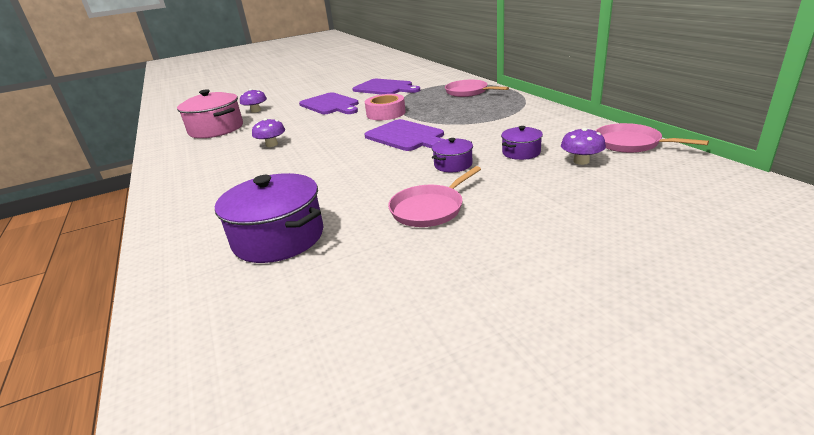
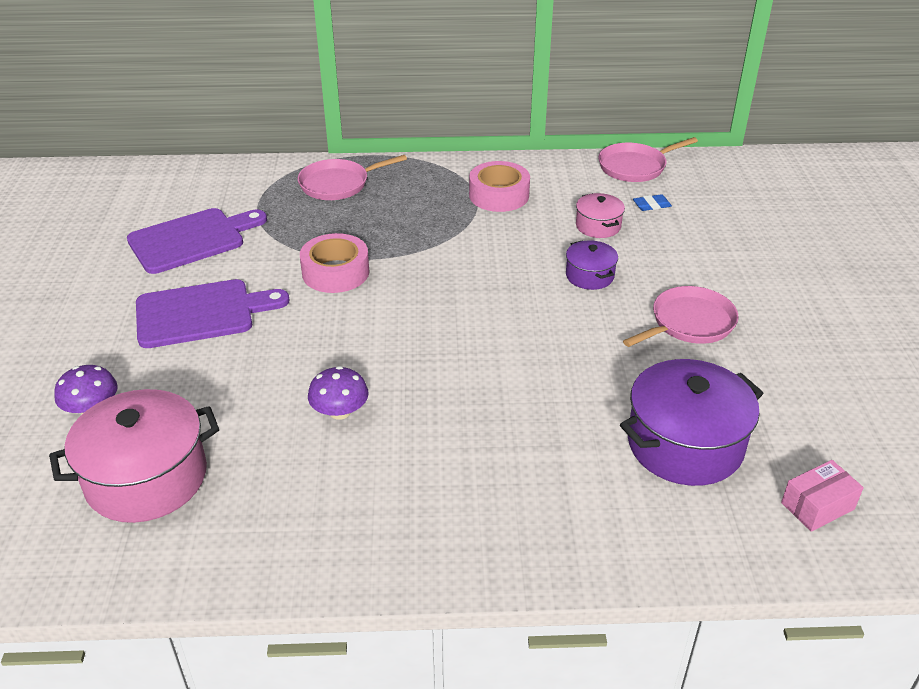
camera: 70 degrees left, 10 degrees up
(219, 310) = (817, 506): none -> pink box
(407, 136) = (460, 281): purple cutting board -> none
(429, 209) = (689, 323): pink pan -> pink pan turned 105 degrees counterclockwise
(515, 121) = (499, 195): none -> pink tape
(521, 152) = (598, 226): purple pot -> pink pot
(581, 161) = (651, 205): purple mushroom -> blue eraser

